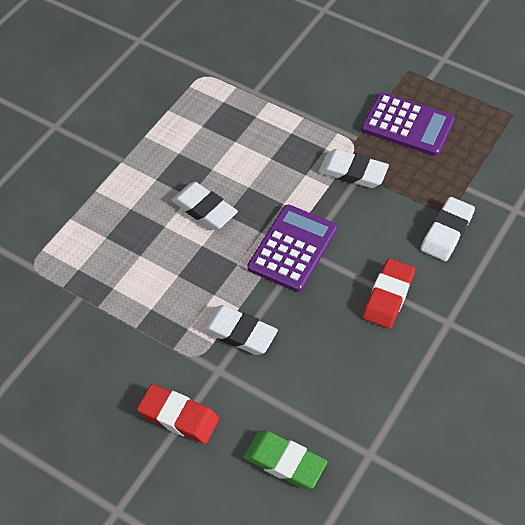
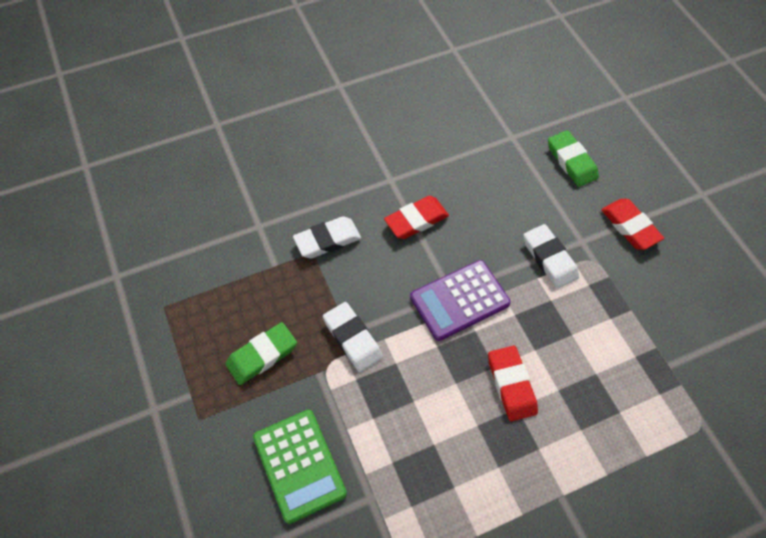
camera: 145 degrees left, 5 degrees up
(204, 209) = (511, 385): white eraser -> red eraser
(316, 83) = (299, 465): none -> green calculator
(407, 125) = (262, 355): purple calculator -> green eraser

